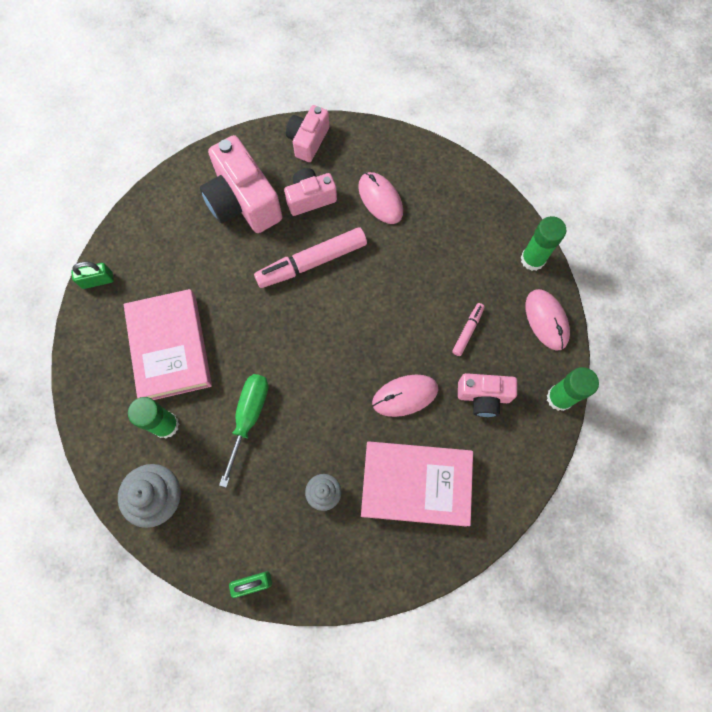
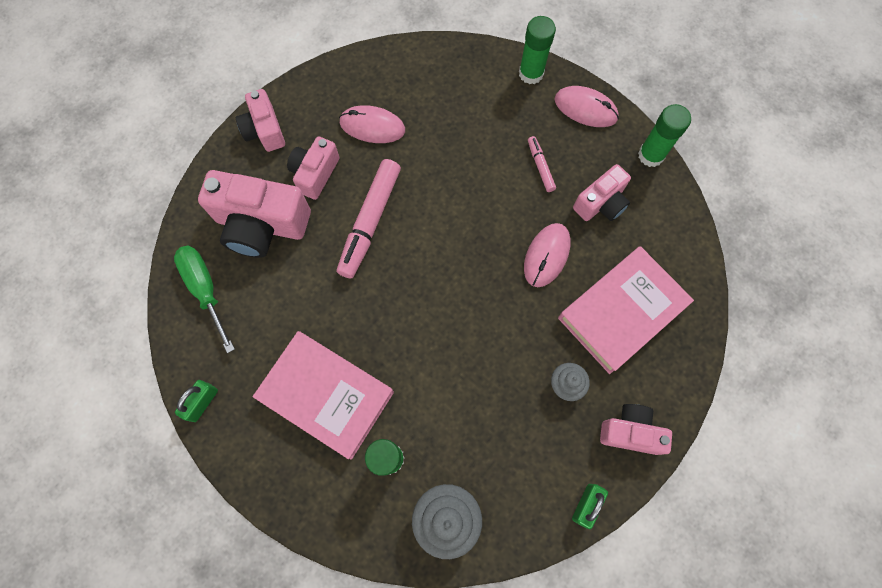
camera: 45 degrees left, 0 degrees up
(249, 417) = (449, 386): green screwdriver -> green screwdriver (205, 289)
(333, 568) = (630, 432): none -> pink camera

